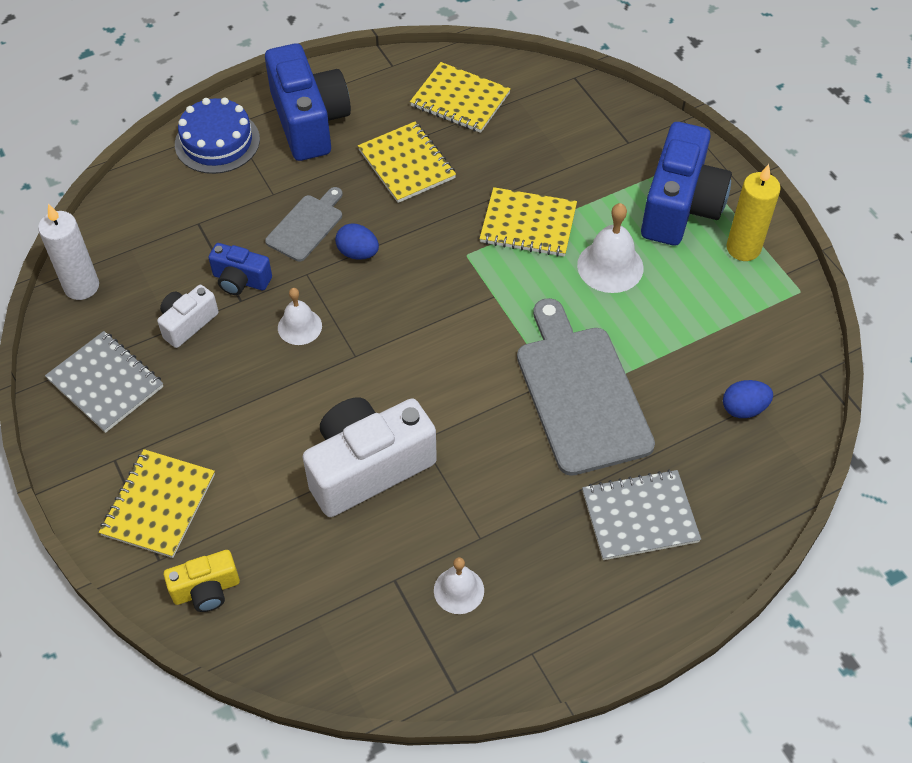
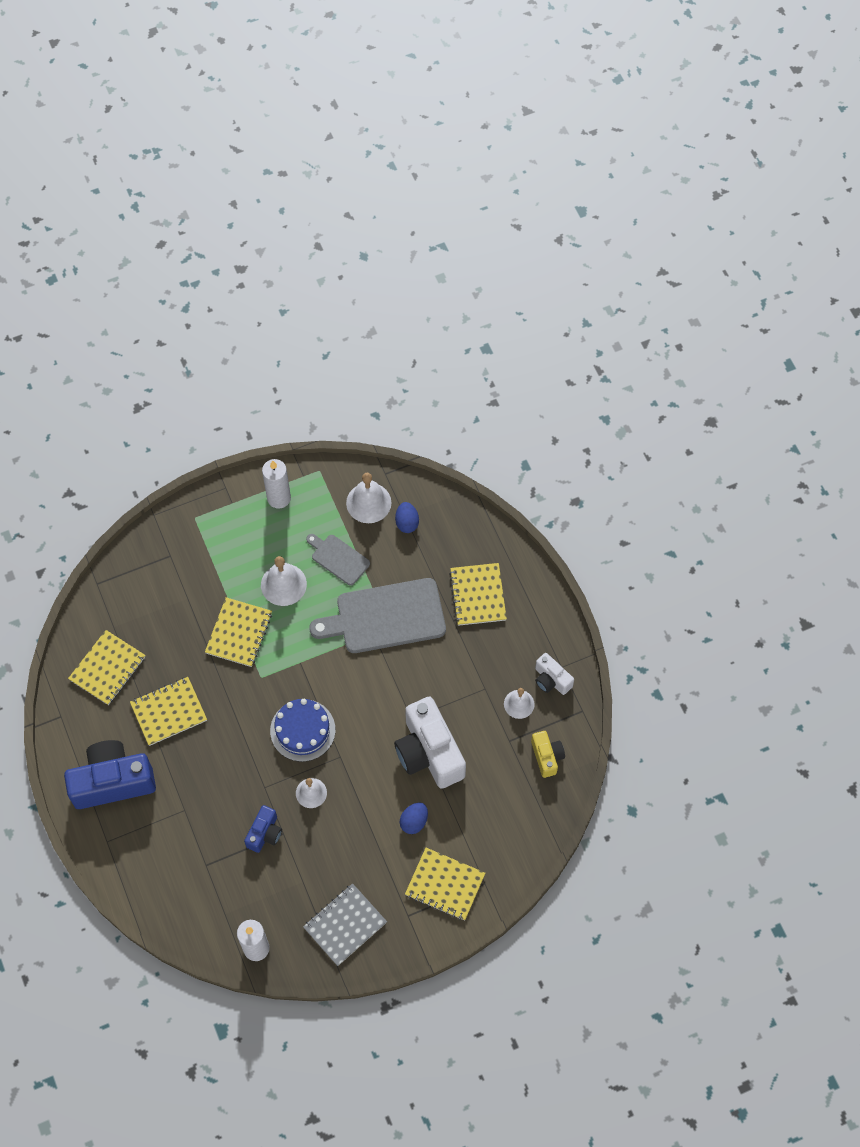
camera: 85 degrees left, 10 degrees up
(187, 323) = (299, 870): white camera -> white camera (551, 680)
(206, 590) = (508, 853): yellow camera -> yellow camera (547, 756)
(217, 142) = (124, 852): blue cake -> blue cake (302, 730)
(307, 226) = (219, 786): grey cutting board -> grey cutting board (338, 558)
(358, 253) = (250, 751): blue egg -> blue egg (414, 821)
(640, 516) = (478, 595): grey notebook -> yellow notebook
(680, 206) = (236, 531): blue camera -> none
(743, 248) = (279, 498): yellow candle -> white candle
(764, 356) = (368, 502): none -> white bell

